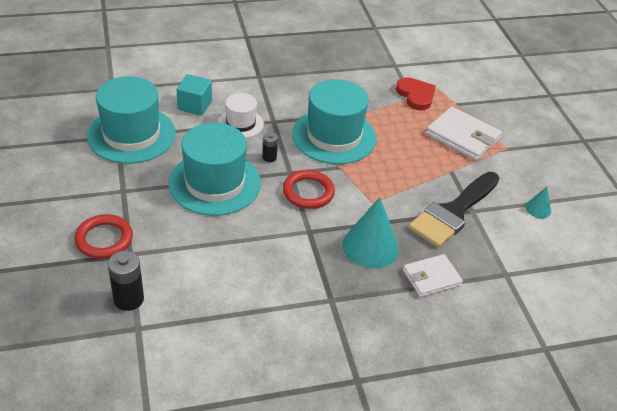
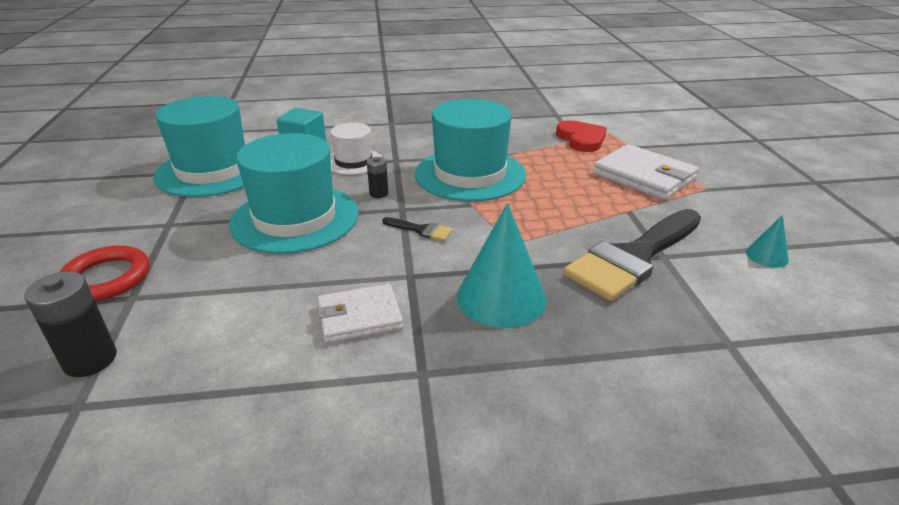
camera: 10 degrees right, 10 degrees down
(308, 192) = (421, 230): red ring -> black brush
(431, 277) = (599, 344): white wallet -> white wallet (359, 317)

